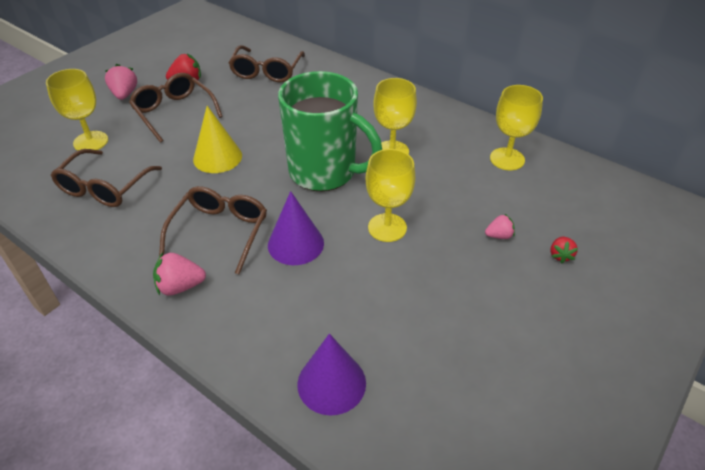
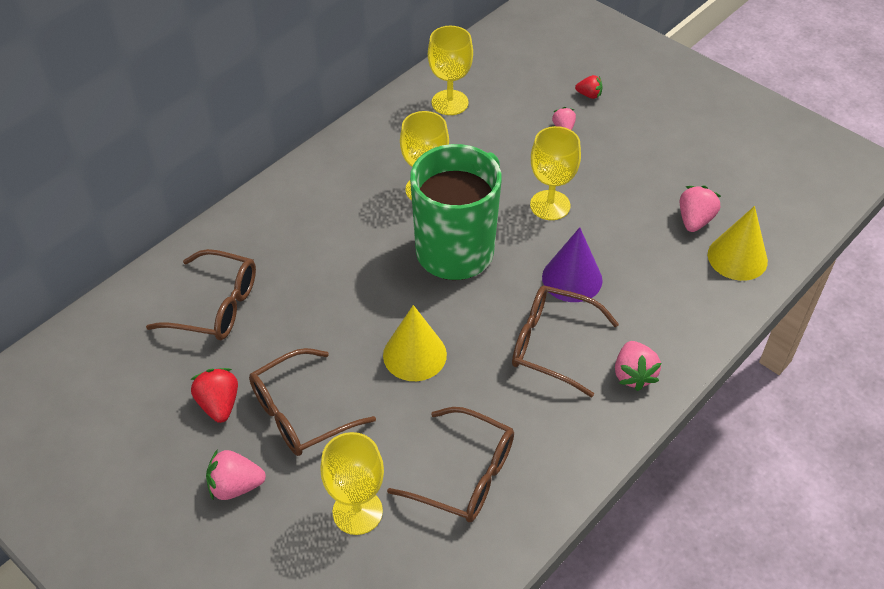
camera: 85 degrees left, 5 degrees up
(331, 383) = (737, 257): purple cone -> yellow cone
(384, 344) = (694, 220): none -> pink strawberry

